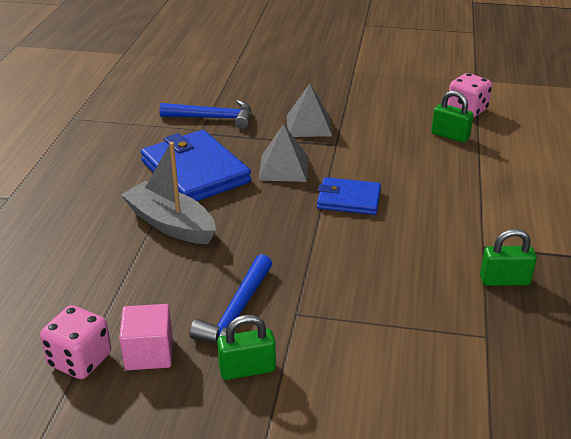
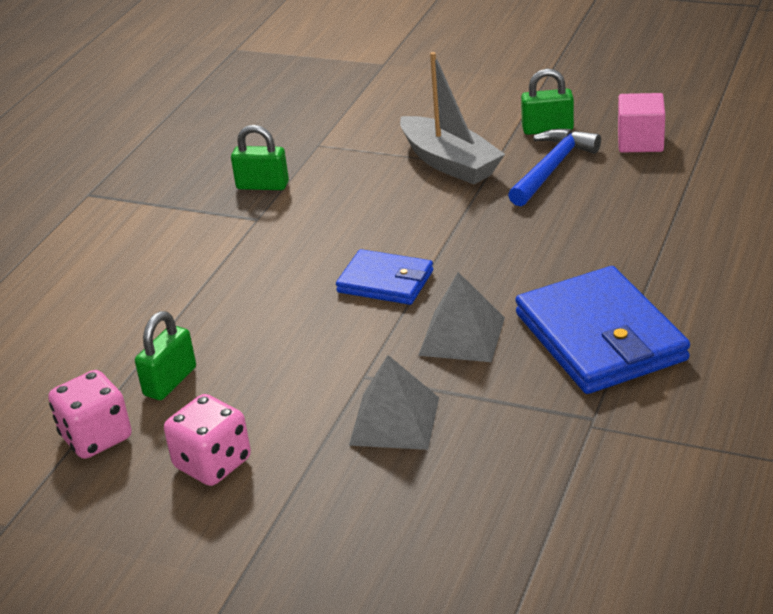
camera: 165 degrees left, 0 degrees up
(80, 360) = (706, 139): pink dice -> pink dice (213, 463)
(170, 224) = (631, 260): grey boat -> grey boat (450, 163)
(213, 118) = (567, 452): blue hammer -> none
(450, 135) = (170, 381): green padlock -> green padlock turned 75 degrees clockwise

